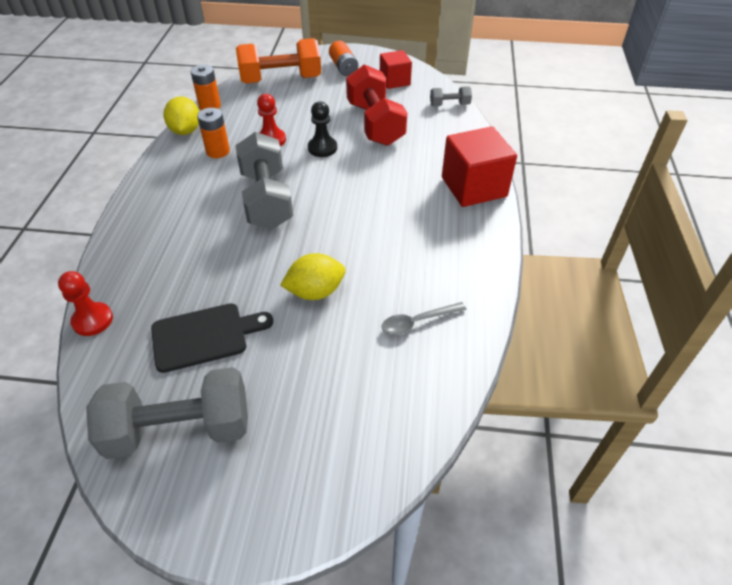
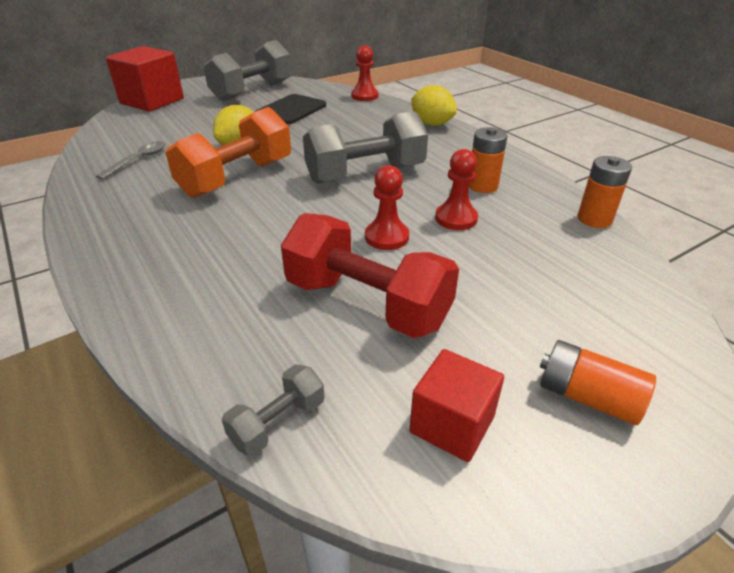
camera: 140 degrees right, 10 degrees down
(186, 131) = (551, 187): yellow lemon -> yellow lemon (431, 124)
(266, 199) = (365, 174): grey dumbbell -> grey dumbbell turned 60 degrees counterclockwise
(281, 80) = (613, 302): orange dumbbell -> orange dumbbell (237, 178)
(322, 148) = (386, 237): black pawn -> red pawn
(474, 187) = (137, 280): red cube -> red cube (152, 101)

